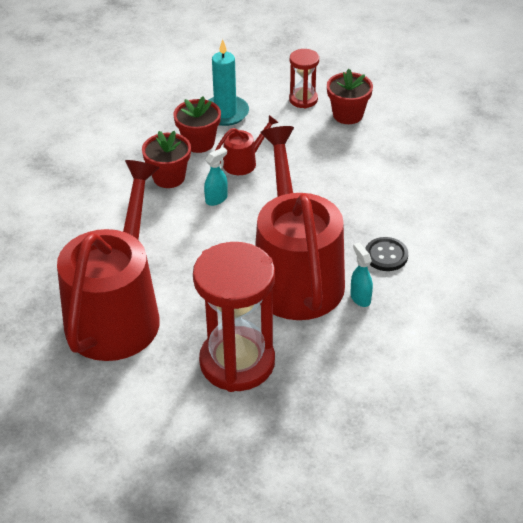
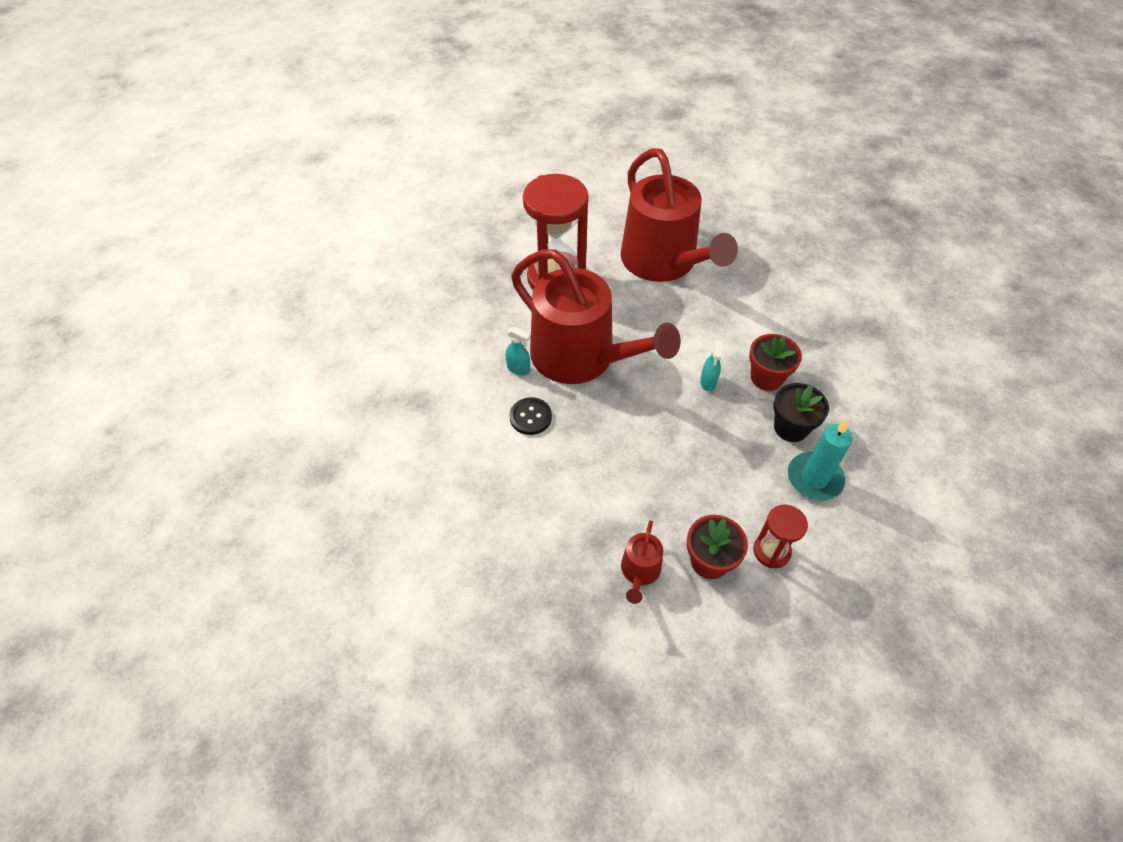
camera: 140 degrees right, 10 degrees up
(199, 142) = (791, 428): red flower pot -> black flower pot
(243, 162) = (732, 432): red watering can -> red watering can (640, 571)

